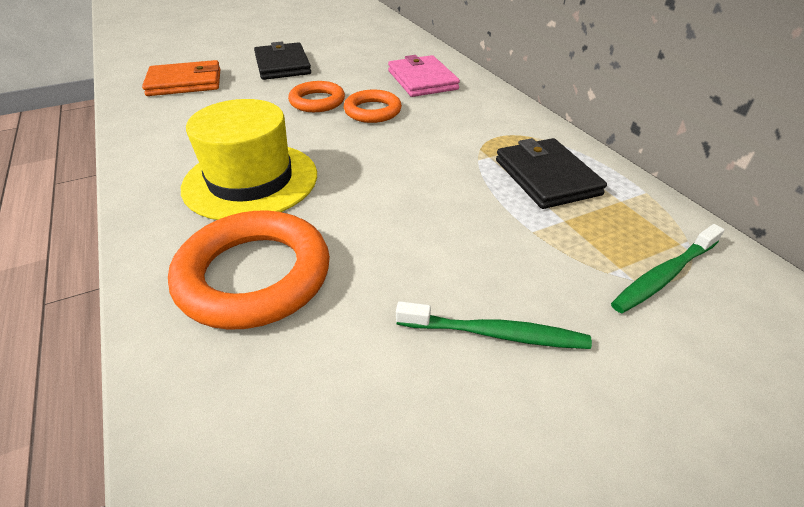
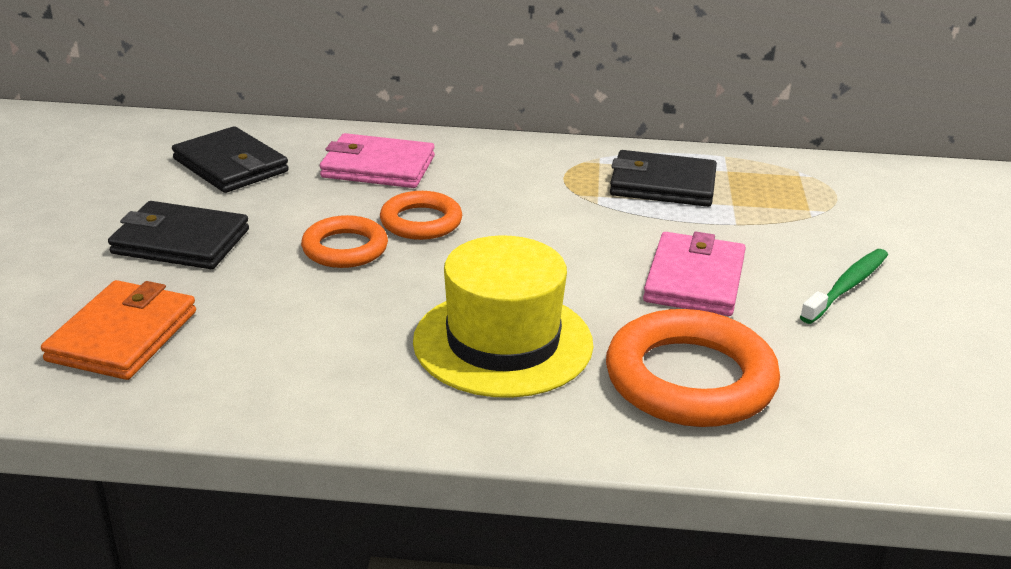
camera: 60 degrees left, 10 degrees down
(372, 50) = (231, 165): none -> black wallet
(411, 235) = (694, 279): none -> pink wallet
(664, 275) = (830, 198): green toothbrush -> none

